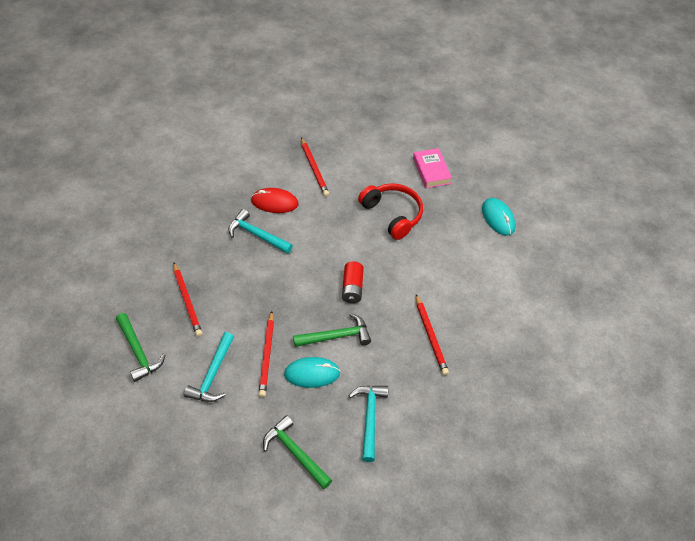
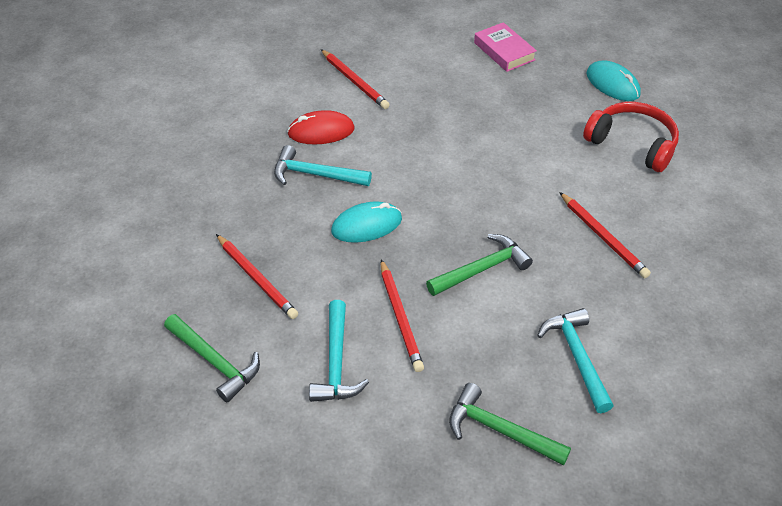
camera: 15 degrees left, 5 degrees down
(312, 374) = (472, 323): turquoise mouse -> turquoise mouse (366, 225)
(352, 288) = (473, 206): red battery -> none
(392, 214) = (481, 110): red headphones -> red headphones (632, 144)

